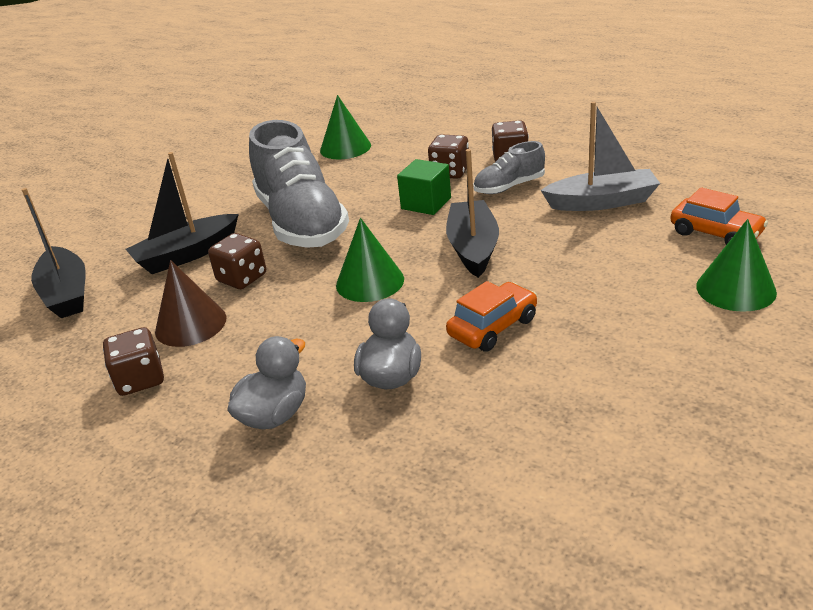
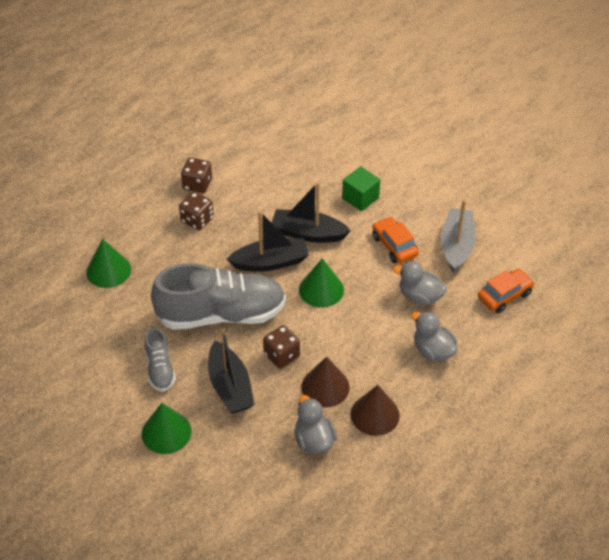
camera: 80 degrees left, 15 degrees up
(66, 293) = (247, 464): black boat -> black boat (270, 262)
(97, 335) = (314, 440): none -> grey duck
(140, 379) = (375, 414): brown dice -> brown cone
(426, 203) = (236, 242): green cube -> green cube (360, 198)
(509, 187) = (240, 196): grey shoe -> grey shoe (160, 369)
(602, 202) = (287, 162): grey boat -> grey boat (456, 246)
(715, 233) = (349, 132): orange car -> orange car (504, 295)
(735, 289) = (404, 147): green cone -> green cone (166, 432)

